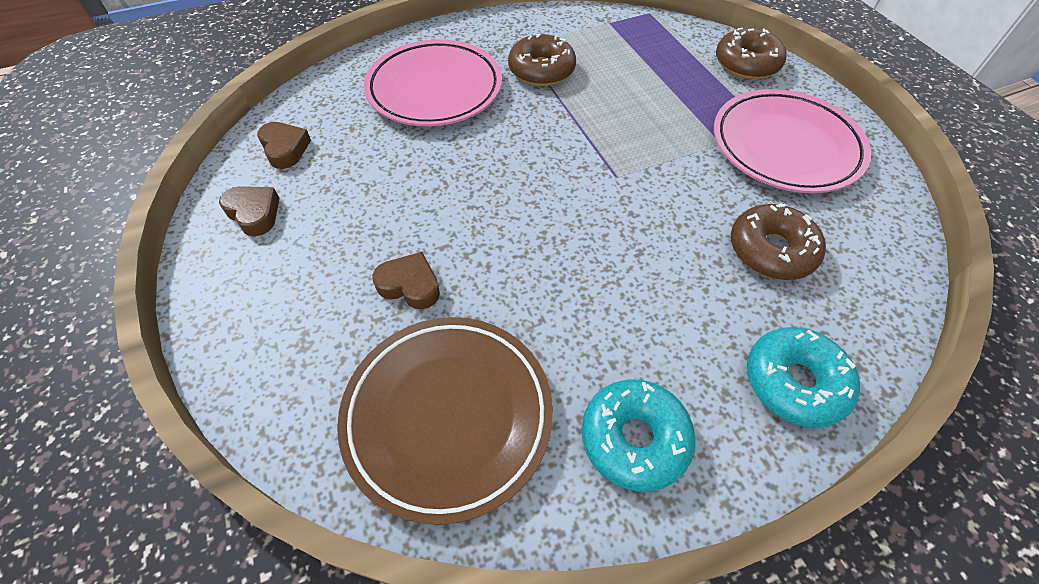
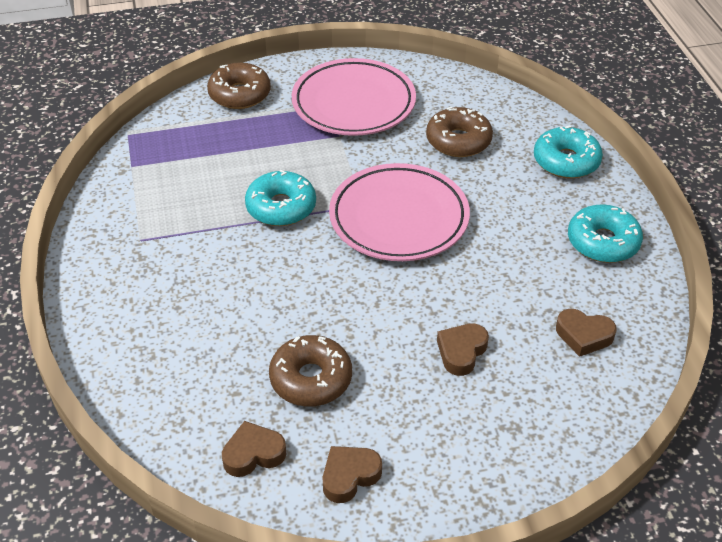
camera: 80 degrees left, 10 degrees down
(435, 90) = (194, 317): pink plate -> pink plate (399, 218)
(448, 416) = (583, 336): brown plate -> brown heart
(541, 70) = (194, 229): brown donut -> brown donut (311, 379)
(590, 118) = (281, 207): none -> turquoise donut

